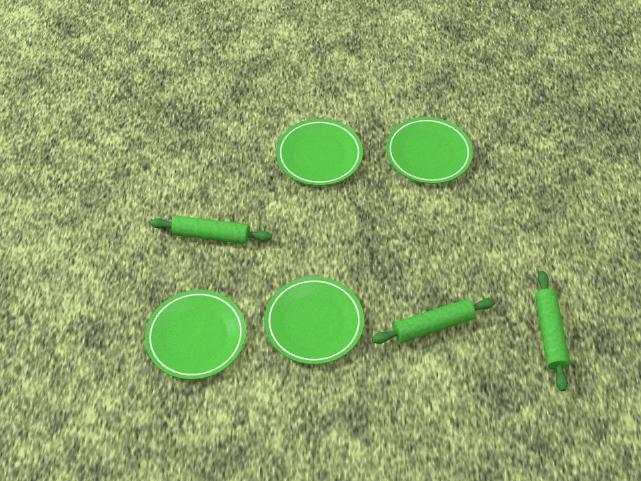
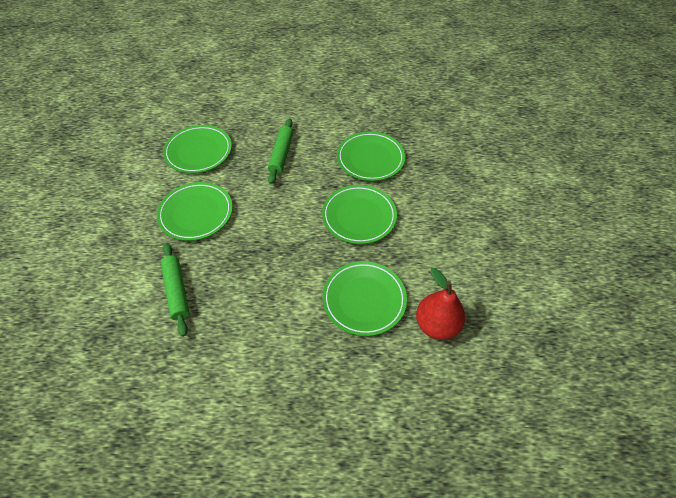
camera: 90 degrees right, 0 degrees up
(227, 142) = (370, 159): none -> green plate
(450, 101) = (436, 325): none -> red pear
(549, 333) = (148, 385): green rolling pin -> none

